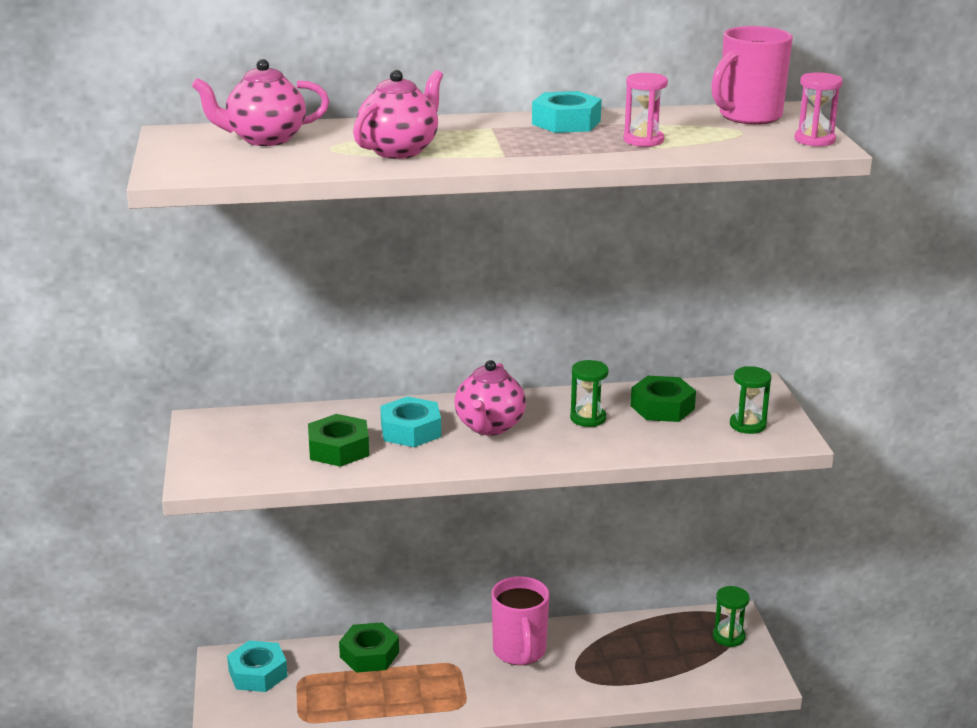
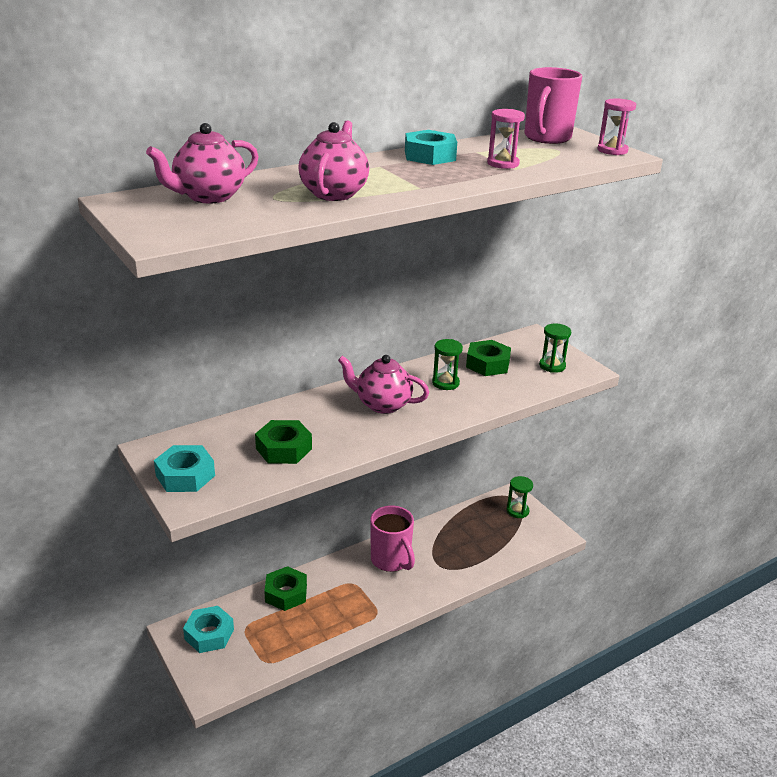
camera: 25 degrees left, 5 degrees up
(411, 431) = (327, 420): turquoise nut -> turquoise nut (185, 475)
(489, 426) = (382, 404): pink teapot -> pink teapot turned 120 degrees clockwise

